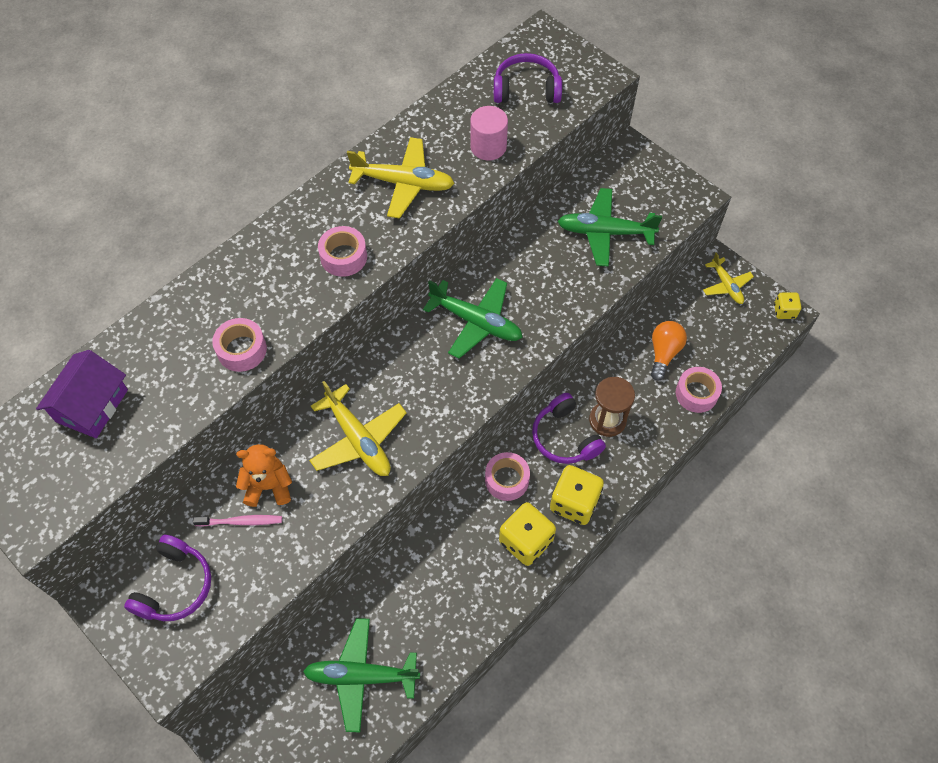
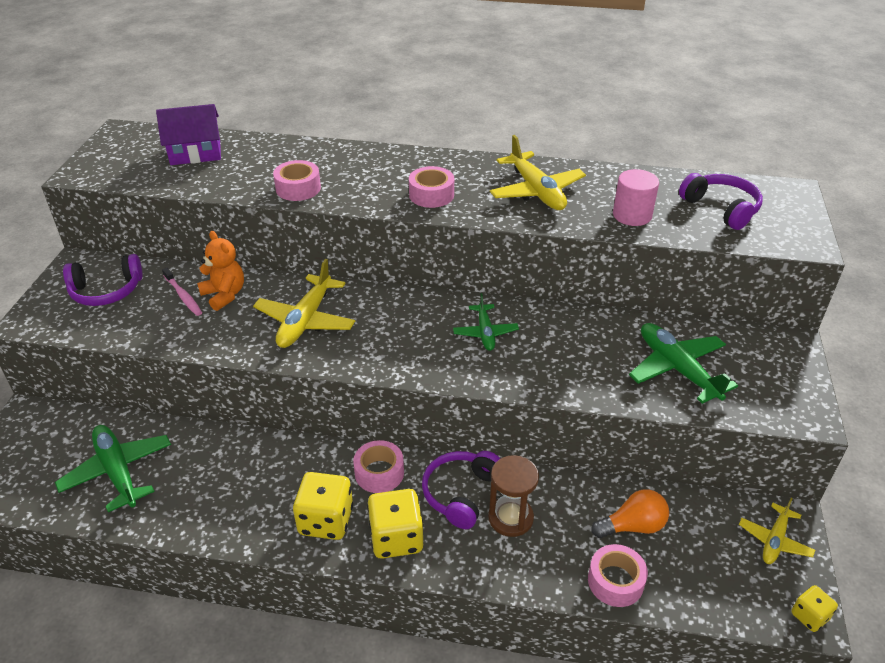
camera: 55 degrees right, 20 degrees down
(476, 322) = (485, 333): green plane -> green plane, size x0.61

